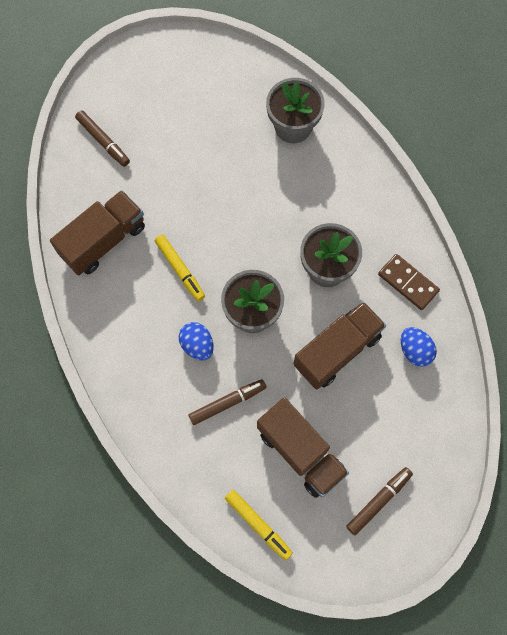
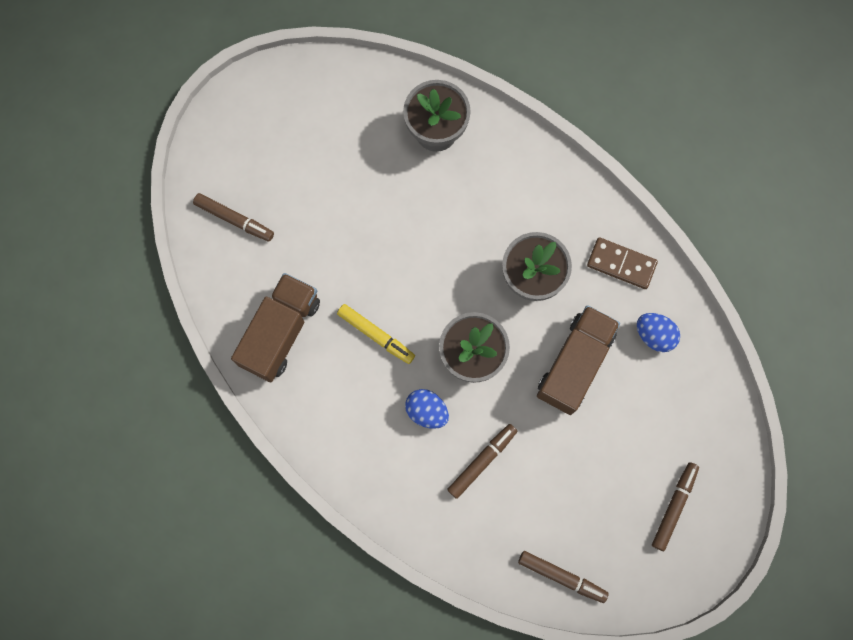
camera: 20 degrees left, 5 degrees up
(258, 525) = (562, 577): yellow marker -> brown marker
(300, 452) = (576, 485): brown truck -> none

